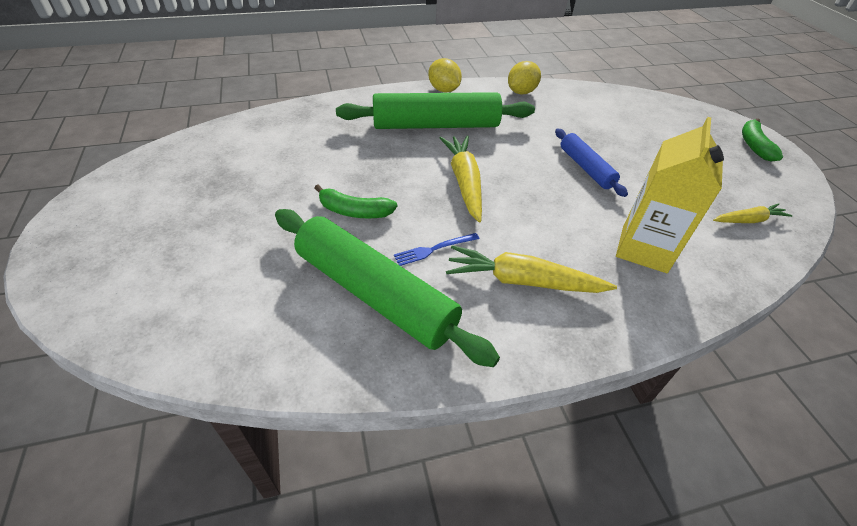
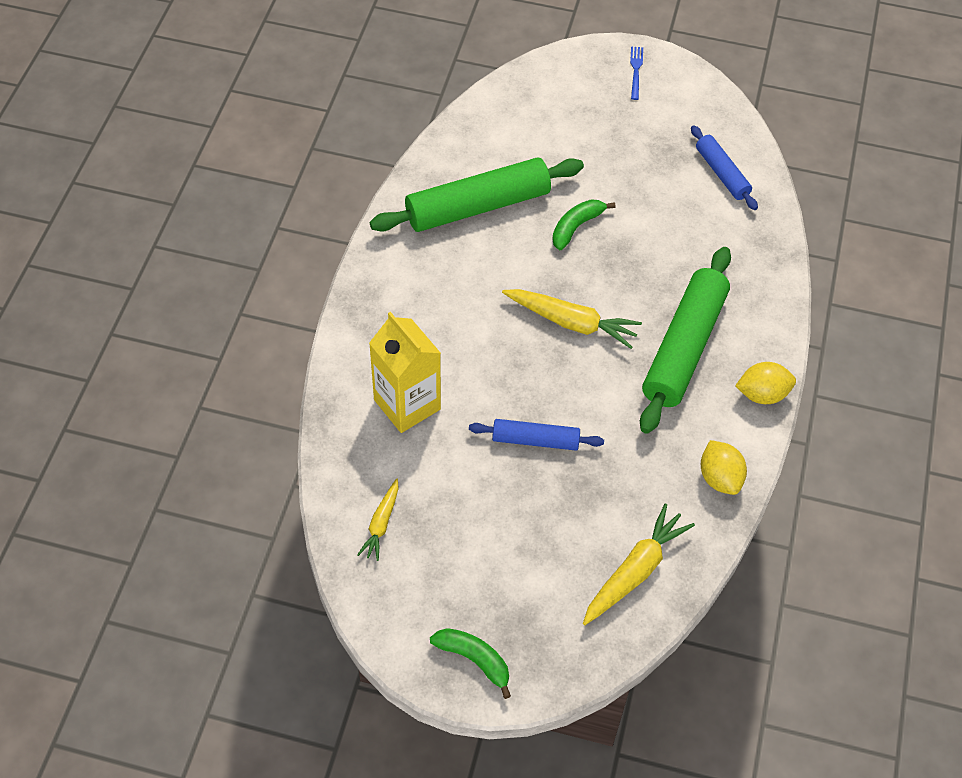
camera: 120 degrees right, 10 degrees up
(234, 147) = (722, 173): none -> blue rolling pin
(434, 249) = (499, 259): blue fork -> blue fork (636, 71)
(523, 281) = (431, 298): yellow carrot -> yellow carrot (635, 571)

